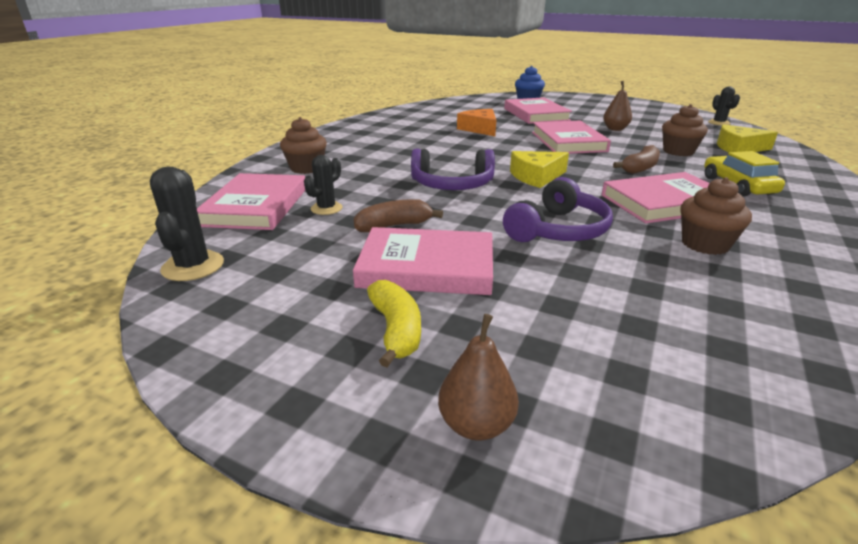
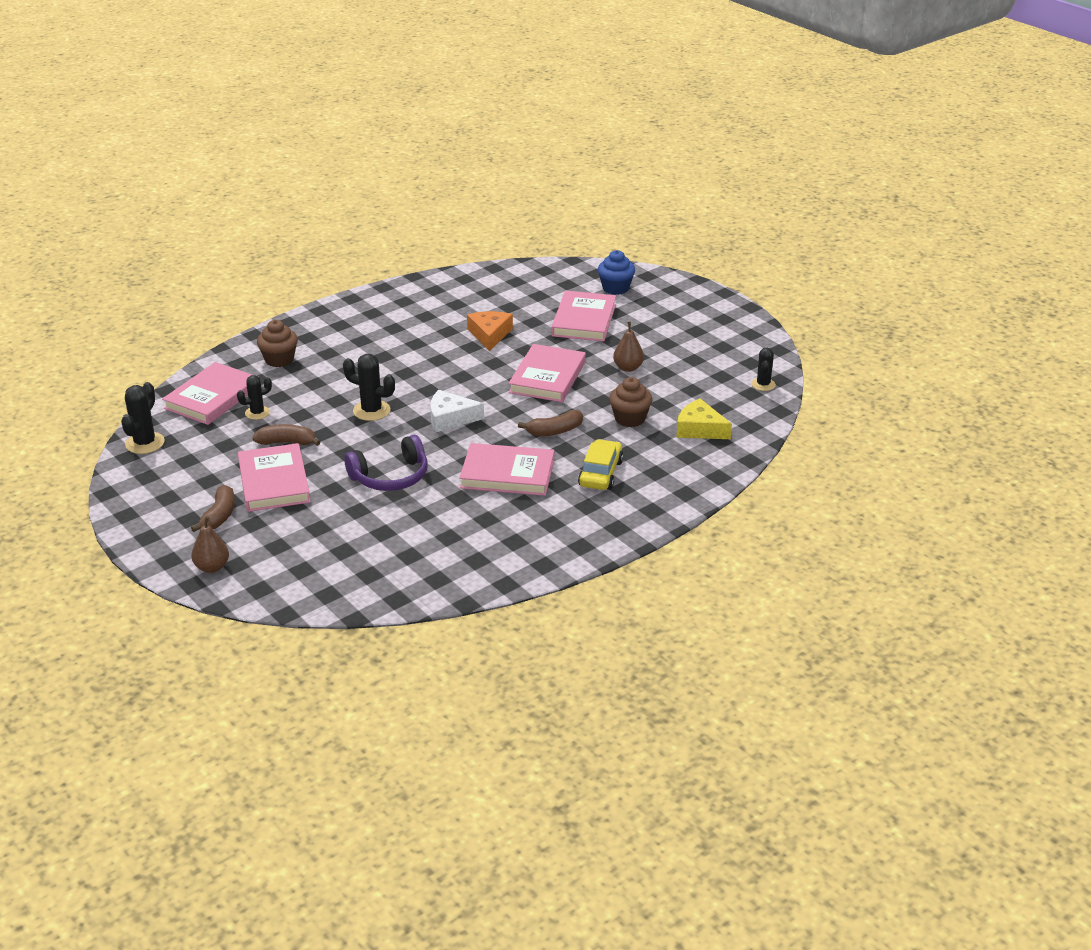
camera: 25 degrees right, 5 degrees up
(396, 330) = (219, 516): yellow banana -> brown banana
(427, 267) = (274, 482): pink book -> pink book turned 45 degrees clockwise
(452, 185) = (371, 411): purple headphones -> black cactus
(536, 176) = (450, 418): yellow cheese -> white cheese
(705, 244) = (471, 516): brown cupcake -> none

